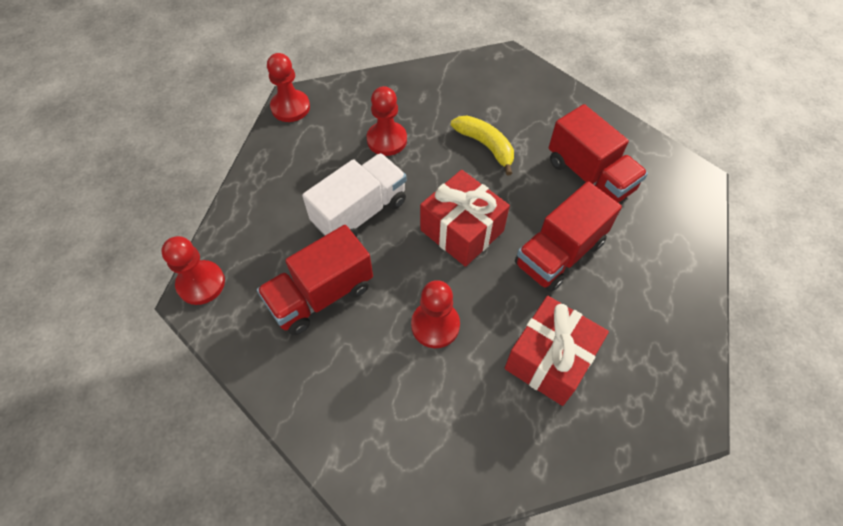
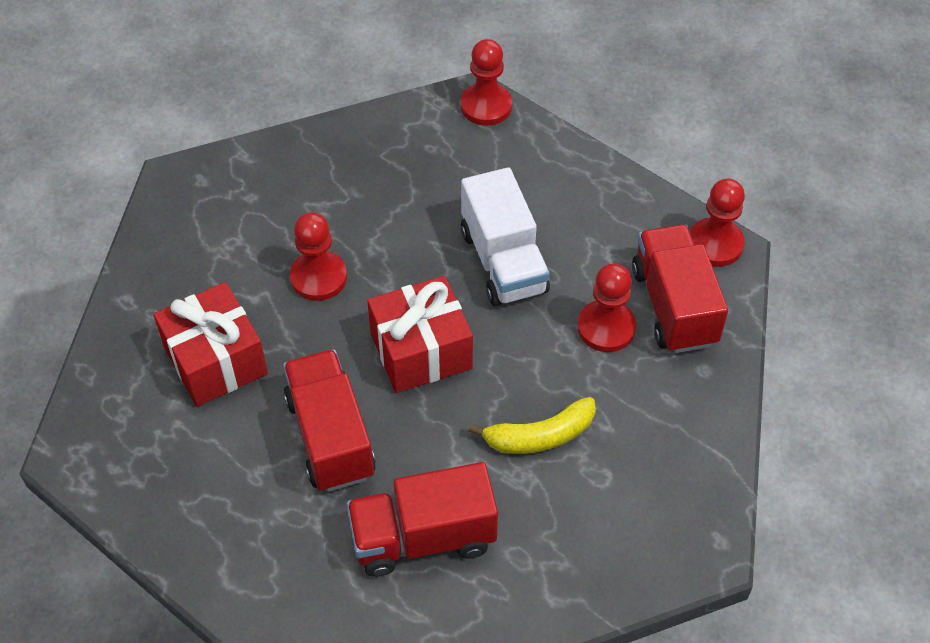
camera: 115 degrees right, 5 degrees down
(321, 295) = (414, 195): red truck -> red truck (673, 306)

